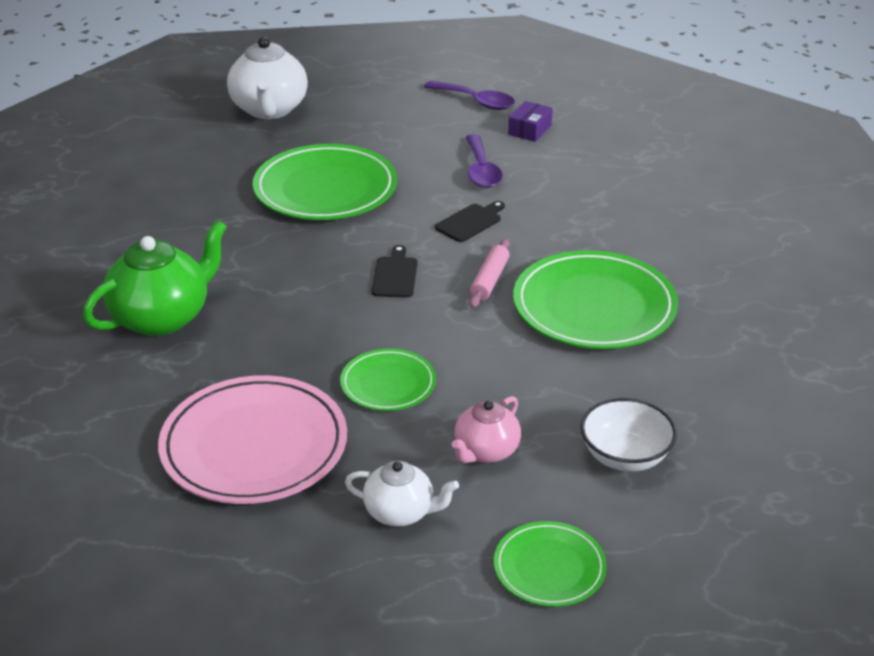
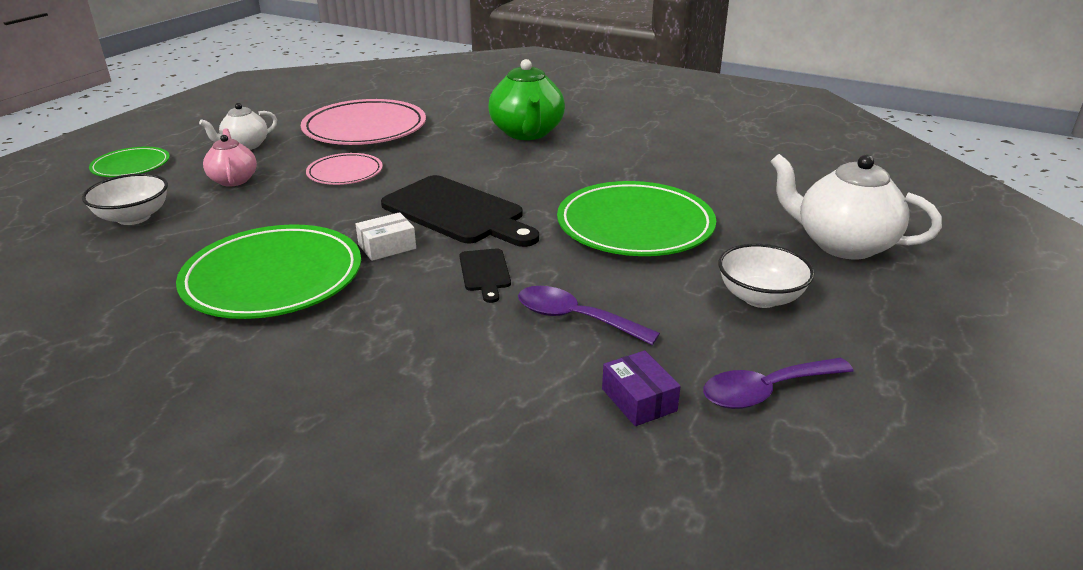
camera: 125 degrees right, 5 degrees down
(379, 121) = (760, 297): none -> white bowl
(388, 384) = (345, 173): green plate -> pink plate
(395, 275) = (457, 212): black cutting board -> black cutting board, size x2.10
(489, 280) = (387, 246): pink rolling pin -> white box

